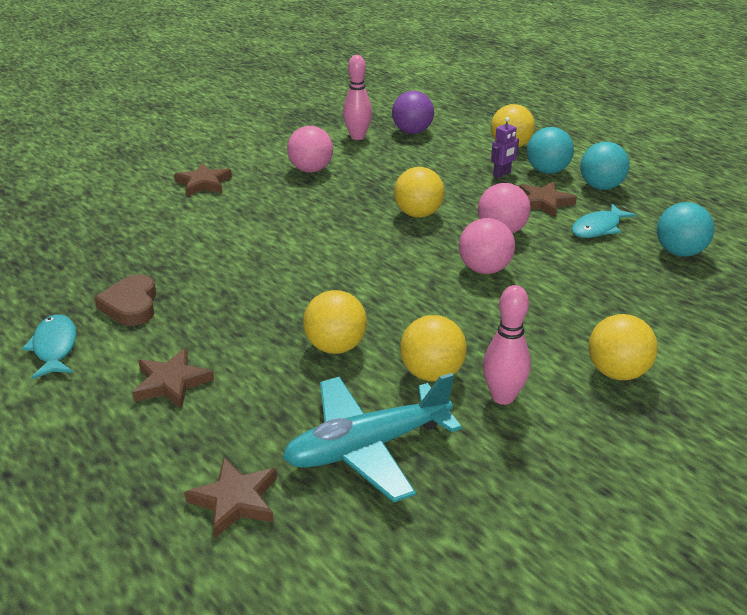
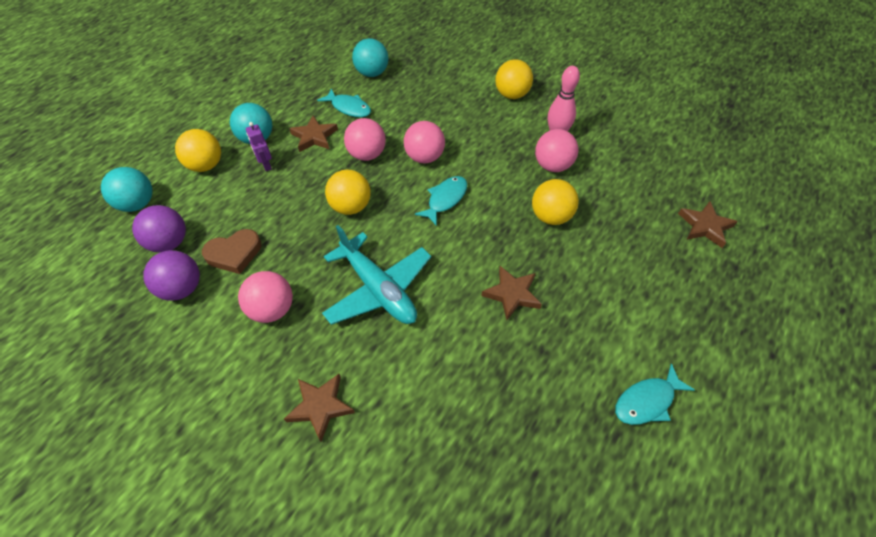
camera: 105 degrees left, 20 degrees up
(131, 305) = (566, 370): brown heart -> brown heart (234, 254)
(171, 383) = (637, 297): brown star -> brown star (512, 294)
(357, 136) = (182, 288): pink bowling pin -> purple ball
(367, 447) = (630, 181): turquoise plane -> turquoise plane (378, 289)
(403, 273) = (445, 199): none -> turquoise fish
(431, 373) = (552, 166): yellow ball -> pink ball
(502, 174) = (266, 165): purple robot -> purple robot turned 150 degrees counterclockwise
(601, 187) = (282, 109): turquoise ball -> turquoise ball (137, 204)

